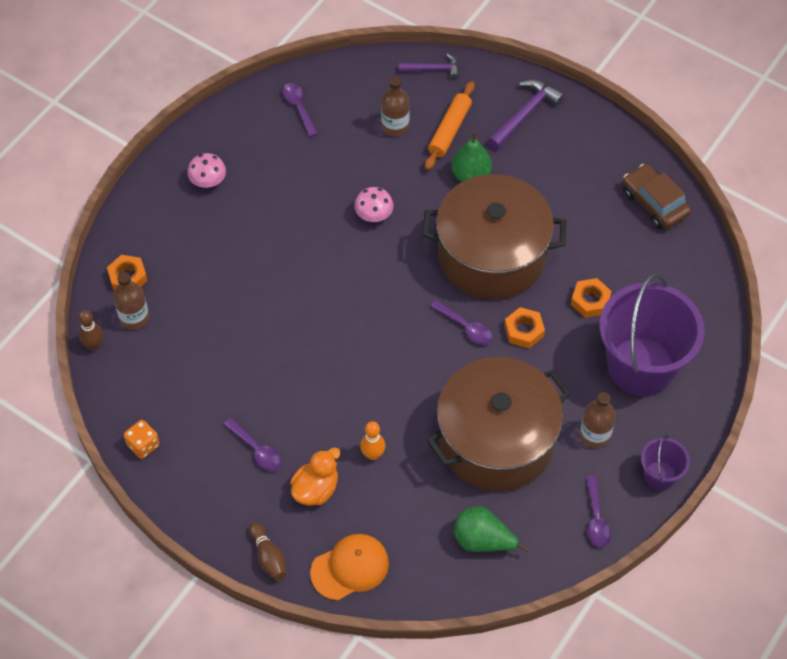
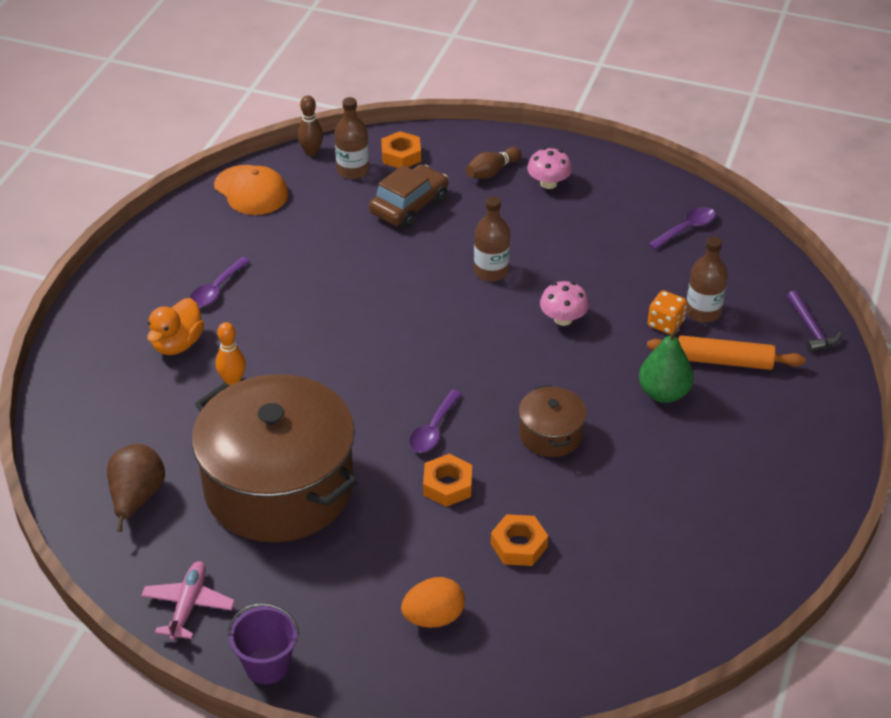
camera: 75 degrees right, 15 degrees down
(143, 445) = (202, 209): orange dice -> orange dice (665, 324)
(268, 557) = (87, 325): brown bowling pin -> brown bowling pin (492, 172)
(316, 489) = (177, 344): orange duck -> orange duck turned 90 degrees clockwise
(350, 567) = (84, 390): orange cap -> orange cap (251, 190)
(483, 541) = (137, 498): green pear -> brown pear
(492, 255) = (551, 434): brown pot -> brown pot, size x0.44
(525, 114) = (790, 428): purple hammer -> none
(595, 435) = (312, 584): brown bottle -> brown bottle (491, 271)
(596, 518) = (188, 605): purple spoon -> pink plane
(641, 366) = (433, 617): purple bucket -> orange egg
(654, 203) = (712, 591): brown car -> brown car (409, 206)

